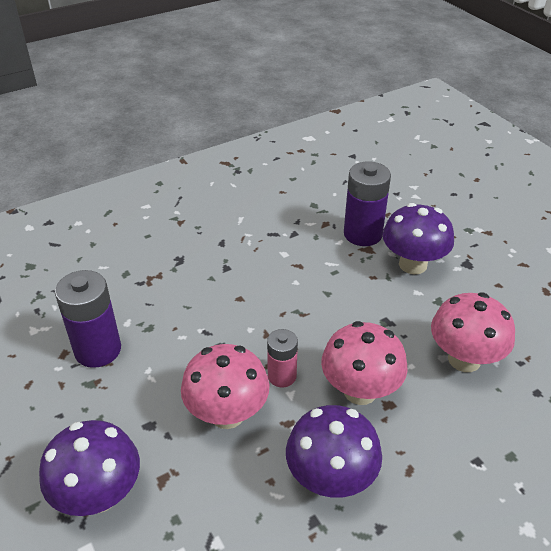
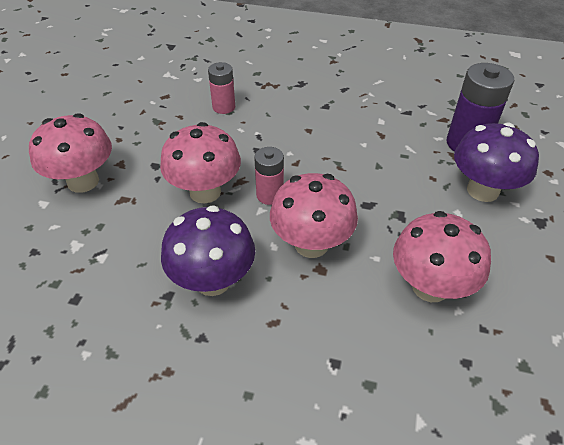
camera: 45 degrees right, 5 degrees up
(98, 350) = (184, 105): purple battery -> none
(99, 495) = (83, 181): purple mushroom -> pink mushroom
(139, 326) = (224, 107): none -> pink battery

